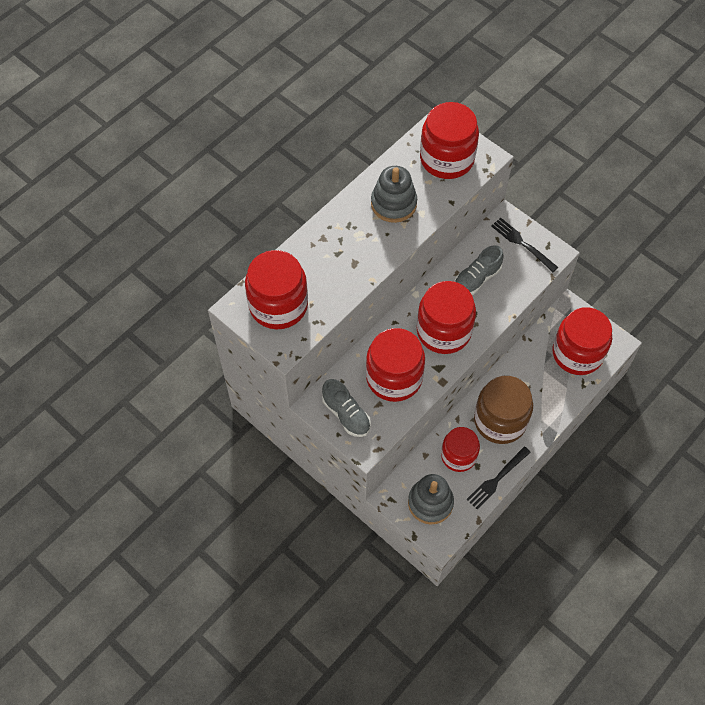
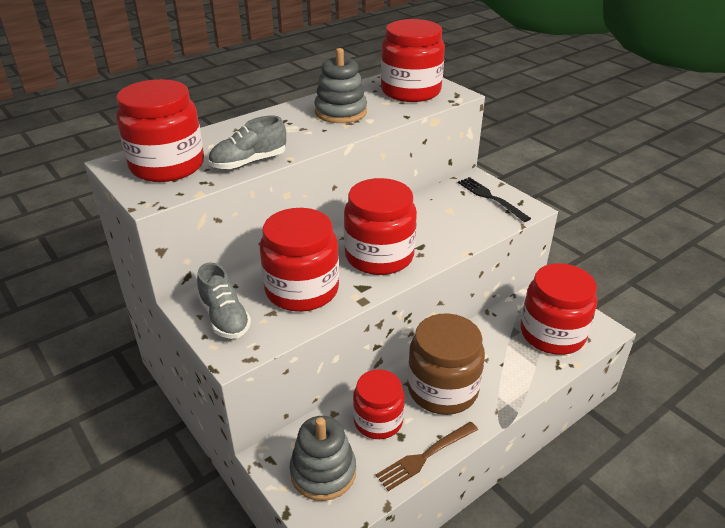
camera: 10 degrees right, 25 degrees down
(477, 279) = (431, 218): grey shoe -> grey shoe (249, 162)
(497, 479) = (425, 456): black fork -> brown fork

